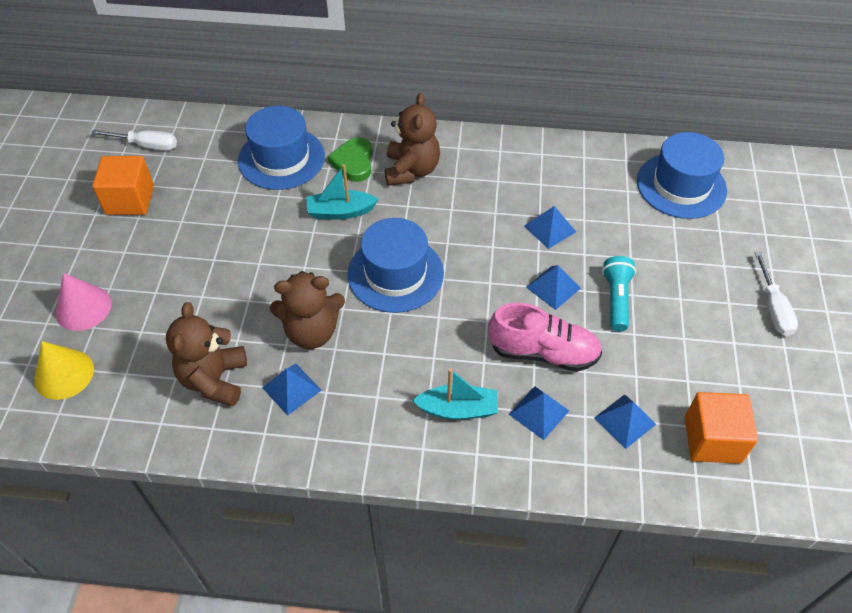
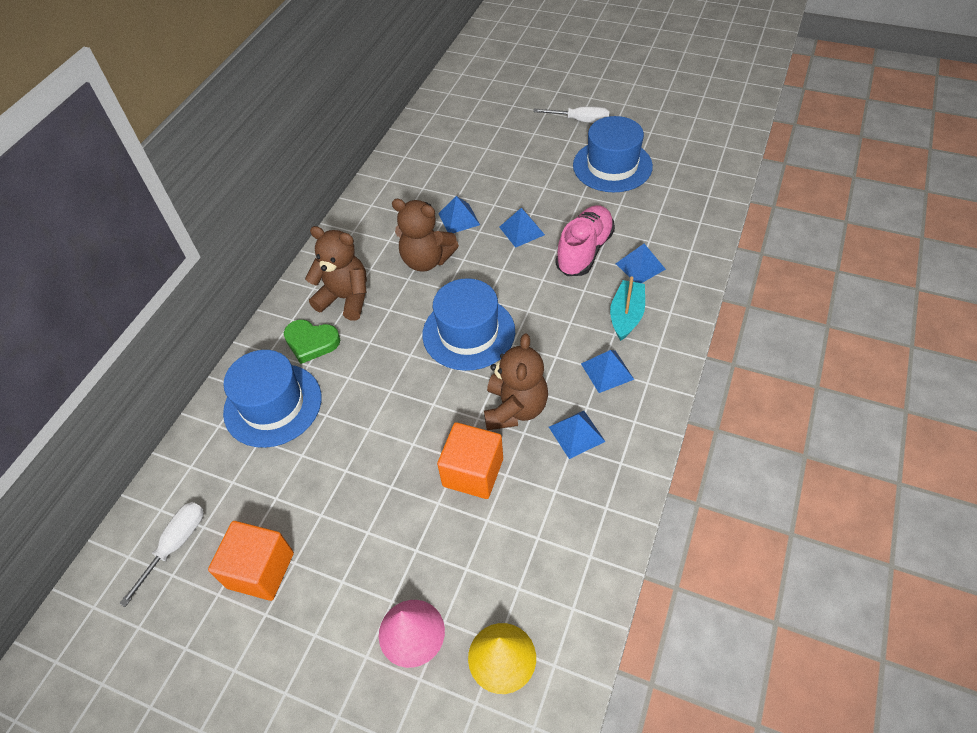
camera: 70 degrees left, 0 degrees up
(214, 379) = (549, 500): brown teddy bear -> brown teddy bear (426, 260)
(340, 212) = (373, 363): turquoise boat -> none
(616, 299) = (546, 197): turquoise flashlight -> none
(625, 421) = (658, 220): blue pyramid -> blue pyramid (607, 371)
(681, 185) = (447, 134): blue hat -> blue hat (612, 166)
(712, 439) = (682, 180): orange cube -> orange cube (473, 472)

